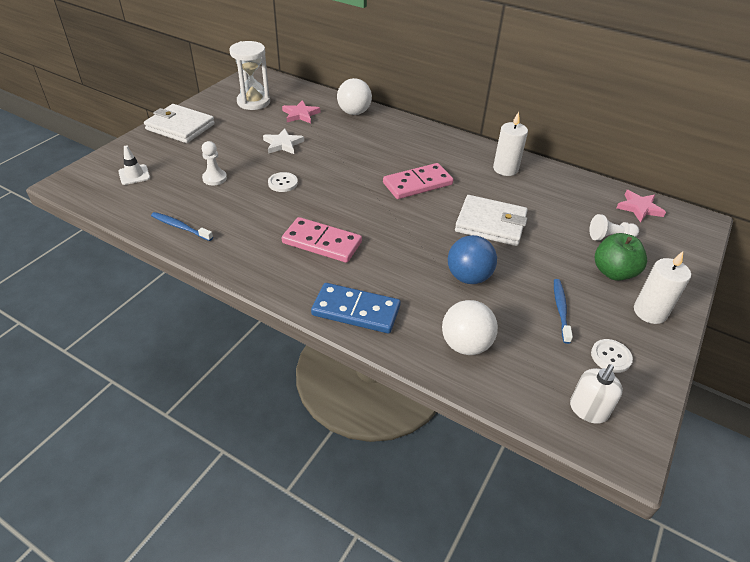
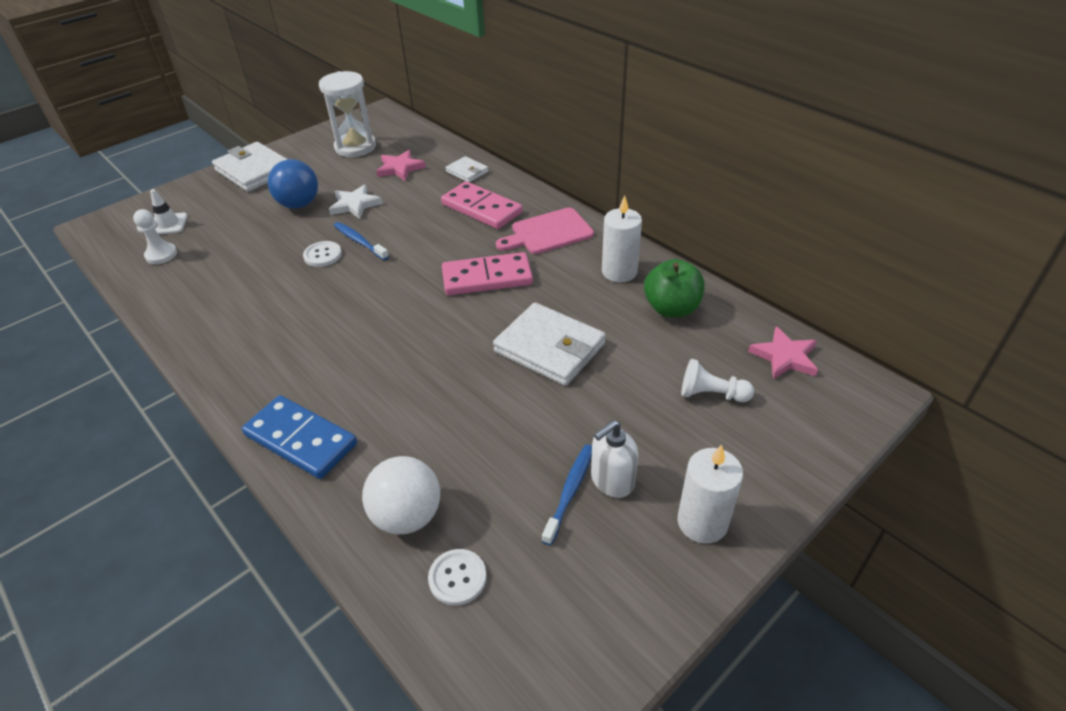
camera: 20 degrees right, 0 degrees up
(180, 227) = (174, 295): blue toothbrush -> blue toothbrush (359, 241)
(214, 178) = (250, 239): white pawn -> white pawn (161, 255)
(322, 242) = (318, 340): pink domino -> pink domino (481, 208)
(354, 112) = (467, 172): white ball -> white wallet
(441, 149) = (548, 232): none -> pink cutting board
(468, 277) = (472, 419): blue ball -> blue ball (299, 204)
(588, 410) = (515, 654): white soap dispenser -> white soap dispenser (612, 481)
(611, 357) = (599, 579): white button -> white button (457, 578)
(613, 272) = (683, 449): green apple -> green apple (671, 308)

